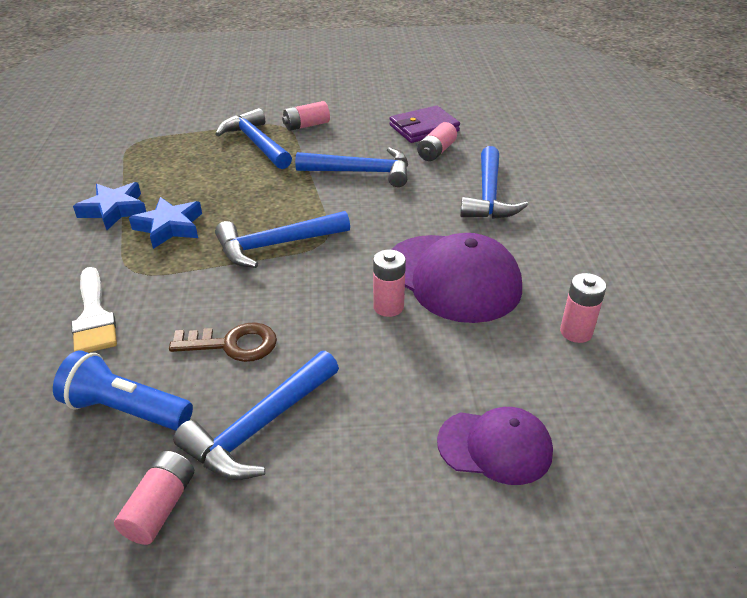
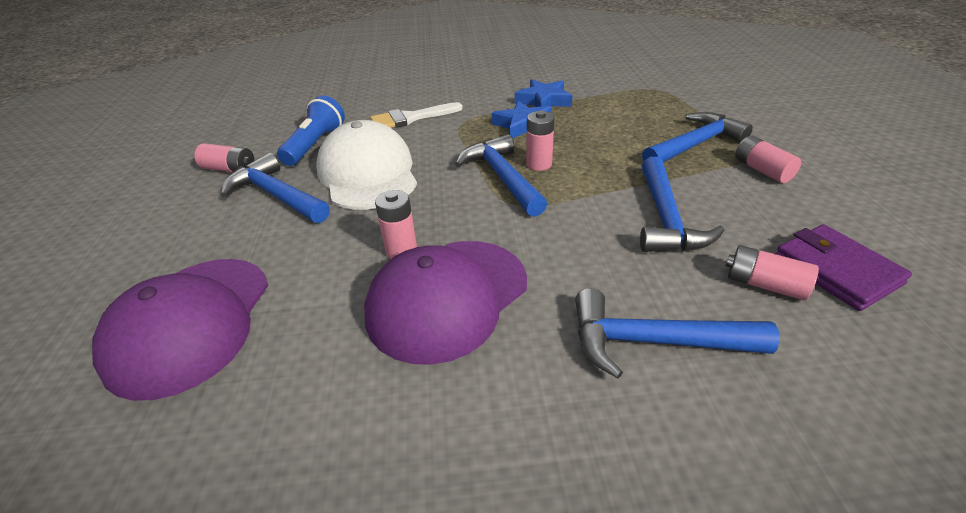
camera: 90 degrees right, 0 degrees up
(233, 344) = (368, 173): brown key -> white cap
(495, 446) = (190, 324): purple cap -> purple cap, size x1.66
(576, 332) = (326, 416): pink battery -> pink battery (539, 164)

